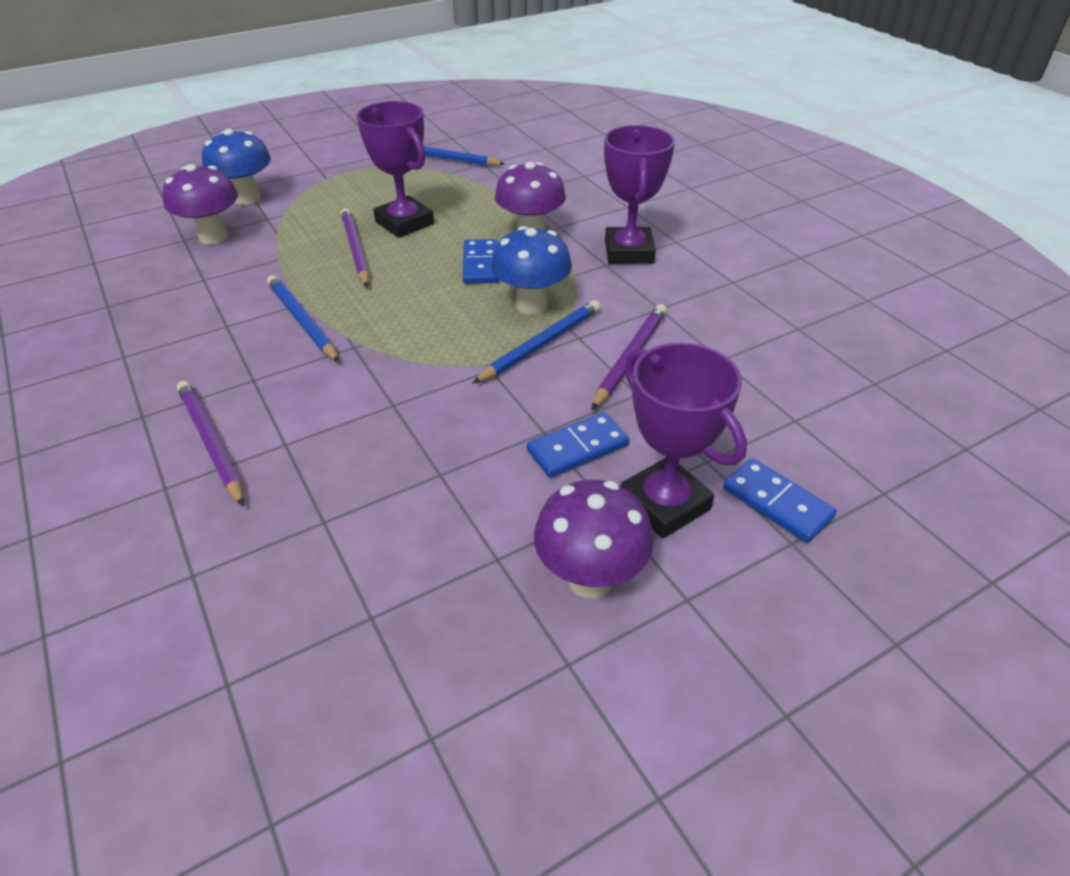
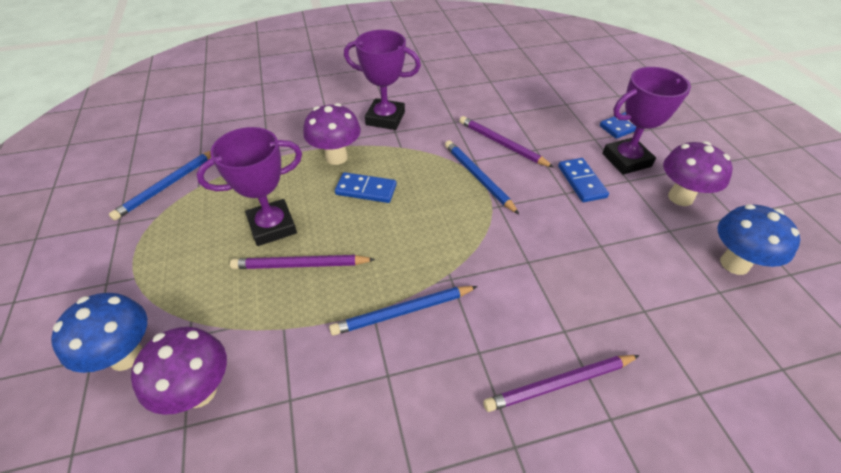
camera: 75 degrees left, 5 degrees up
(531, 305) = (431, 174): blue mushroom -> blue mushroom (734, 263)

